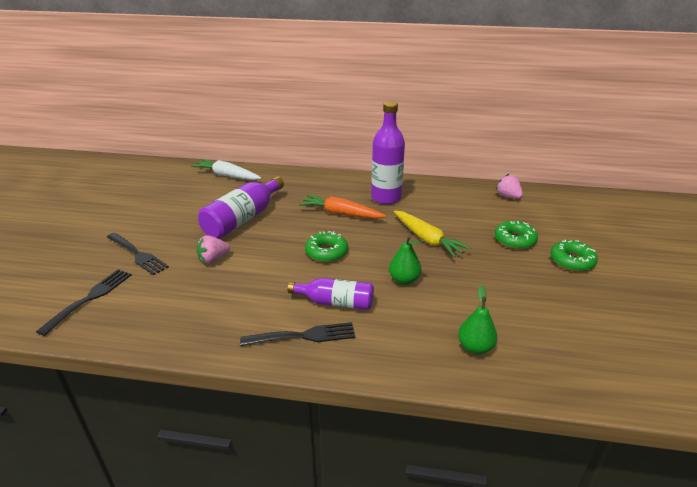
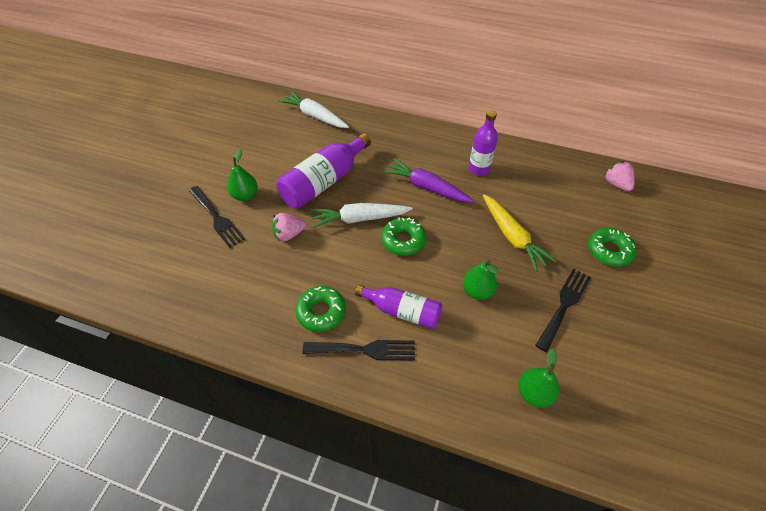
camera: 10 degrees right, 20 degrees up
(90, 298) = (169, 269): black fork -> black fork (564, 305)
(165, 235) = (245, 195): none -> green pear
(282, 241) = (360, 219): none -> white carrot
(341, 214) = (426, 187): orange carrot -> purple carrot
(386, 198) = (478, 169): purple bottle -> purple bottle, size x0.65
(572, 261) = (666, 290): green donut -> green donut (321, 312)

